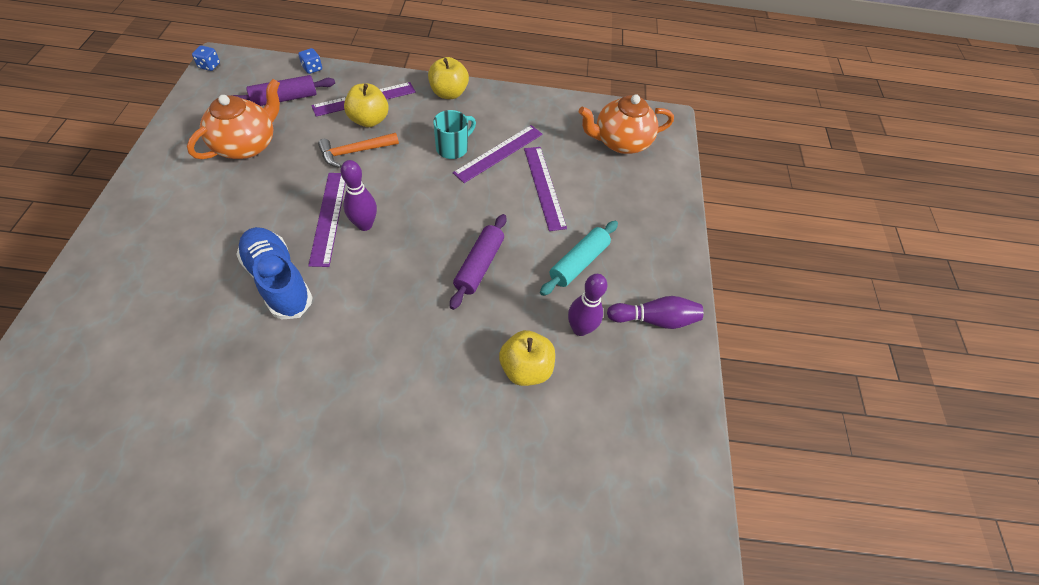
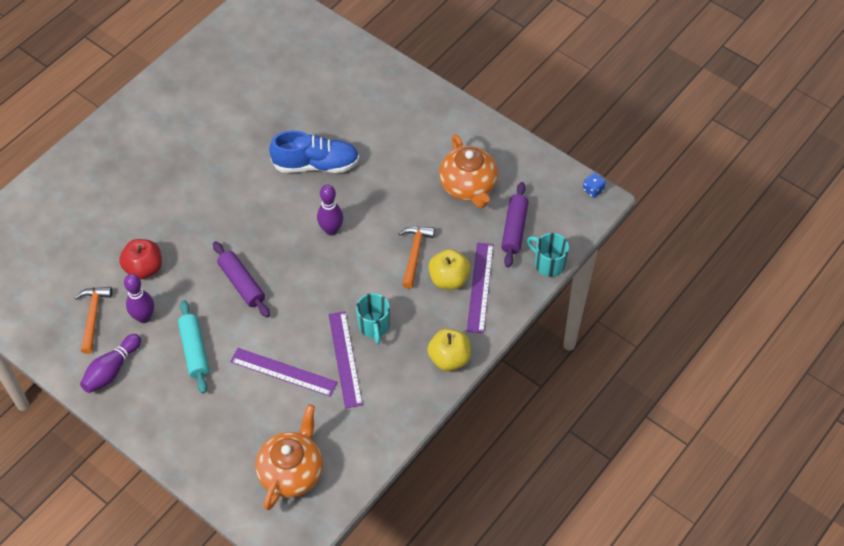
camera: 130 degrees right, 0 degrees up
(312, 68) = (548, 263): blue dice -> turquoise mug
(328, 217) = (354, 211): purple ruler -> none
(525, 368) = (144, 268): yellow apple -> red apple
(617, 379) = (93, 316): none -> orange hammer

